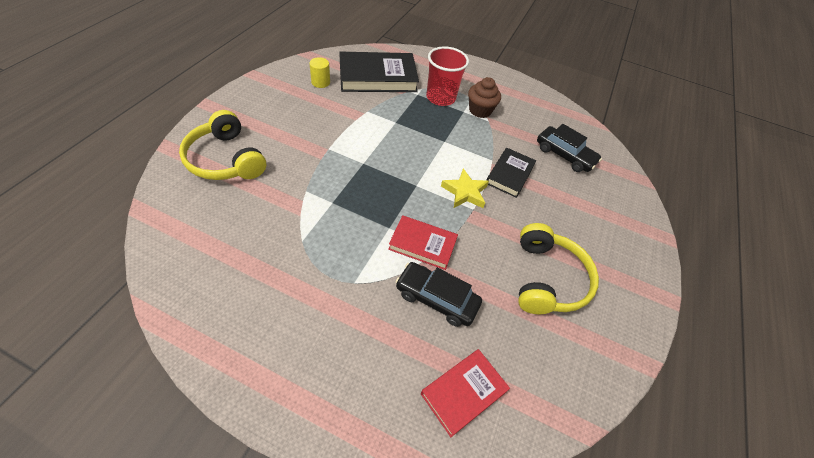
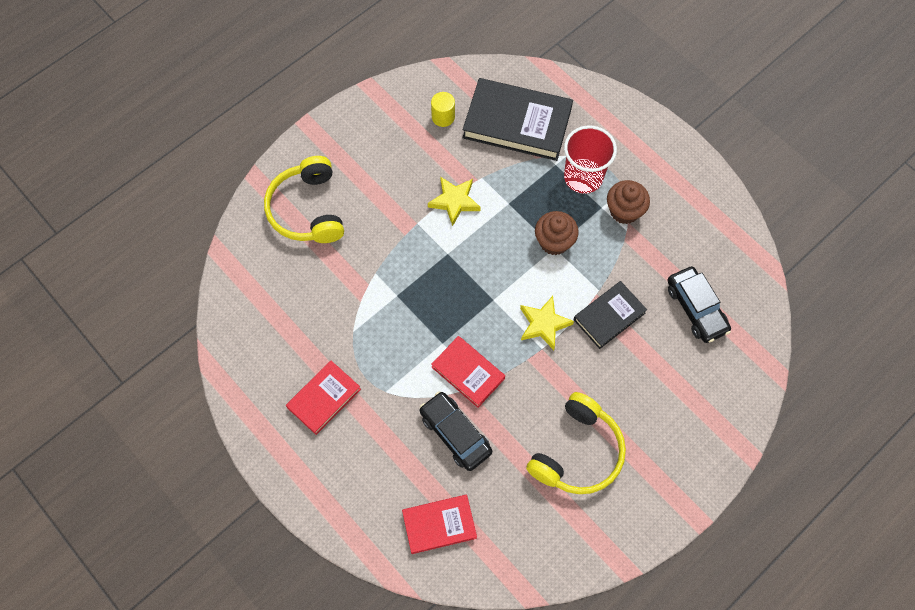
camera: 30 degrees right, 15 degrees up
(293, 308) = (324, 398): none -> red book
(353, 129) = (454, 201): none -> yellow star
(442, 138) = (554, 242): none -> brown cupcake

